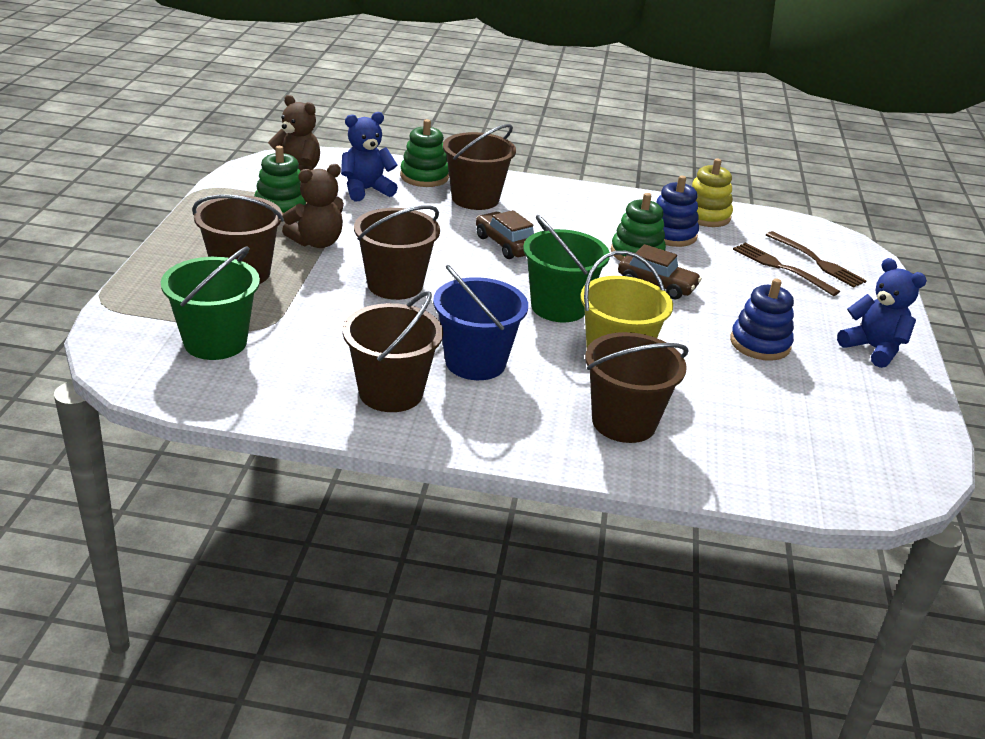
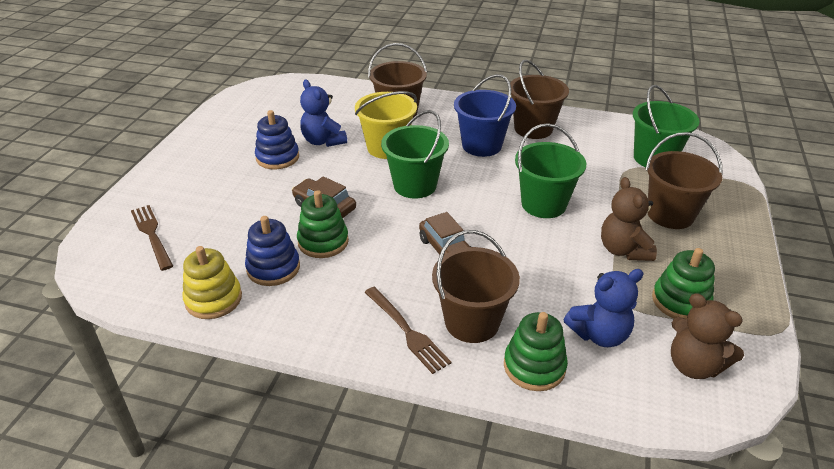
camera: 170 degrees left, 5 degrees up
(317, 242) = (623, 250): brown teddy bear -> brown teddy bear turned 75 degrees counterclockwise
(395, 285) = (543, 204): brown bucket -> green bucket
(780, 267) = (195, 226): brown fork -> brown fork (407, 331)
(873, 349) = (196, 154): blue teddy bear -> blue teddy bear (323, 141)

